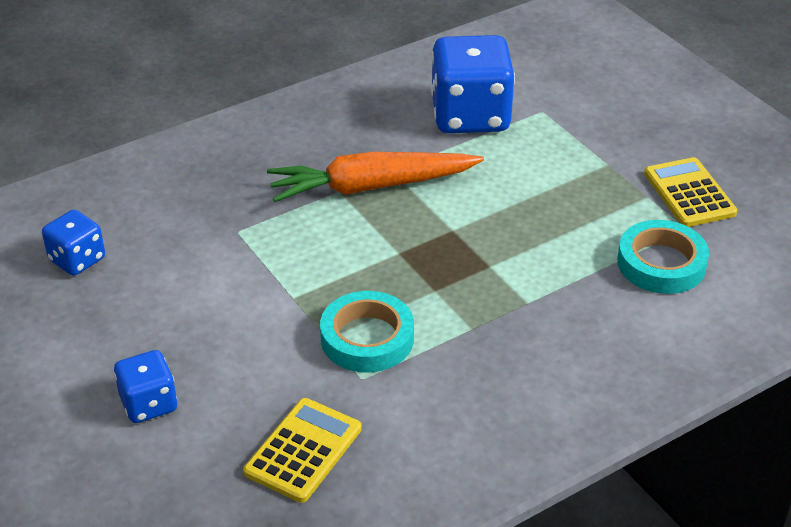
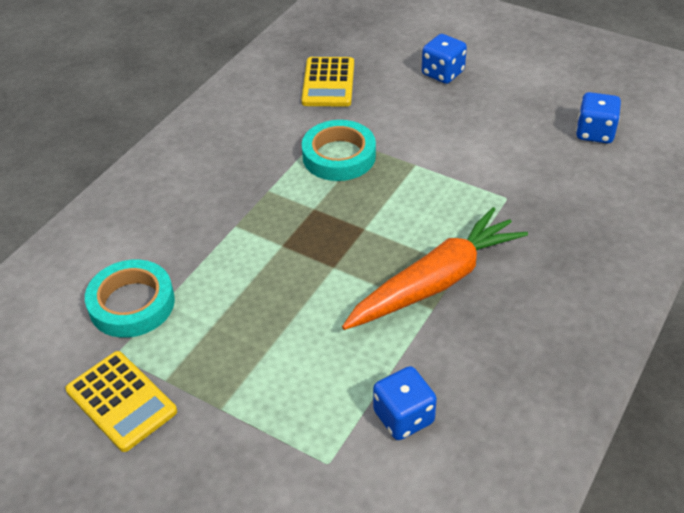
camera: 155 degrees right, 5 degrees up
(470, 116) = (403, 417): blue dice -> blue dice, size x0.53

